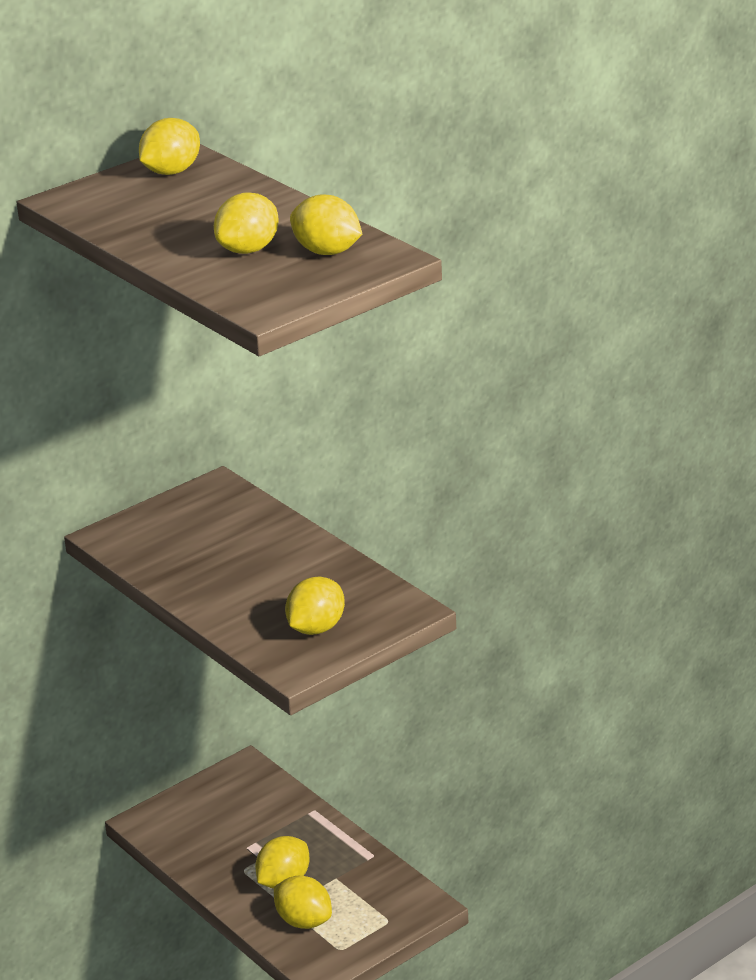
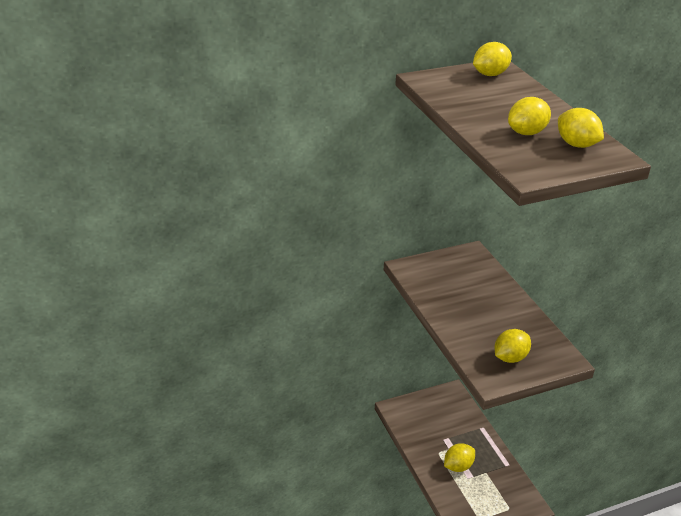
camera: 15 degrees right, 5 degrees up
(304, 921) = (463, 494): yellow lemon -> none

